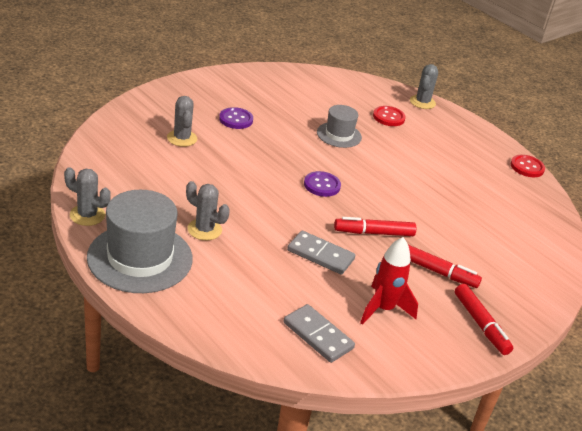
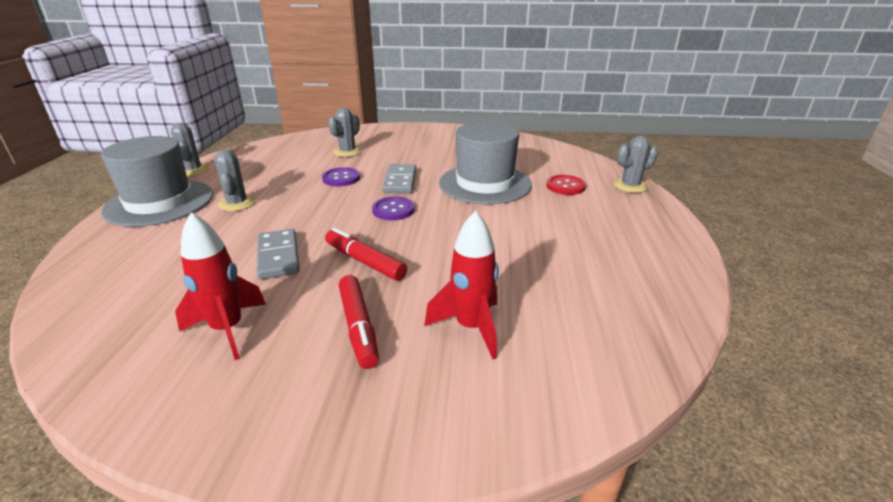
camera: 50 degrees right, 5 degrees down
(236, 119) = (412, 153): purple button -> purple button (341, 178)
(318, 335) = (126, 317): grey domino -> grey domino (400, 181)
(339, 135) = (485, 184): grey hat -> grey hat, size x1.81
(480, 324) = (291, 415): red marker -> none
(481, 244) = (471, 327): none -> red rocket
(527, 167) = (691, 279): red button -> none

